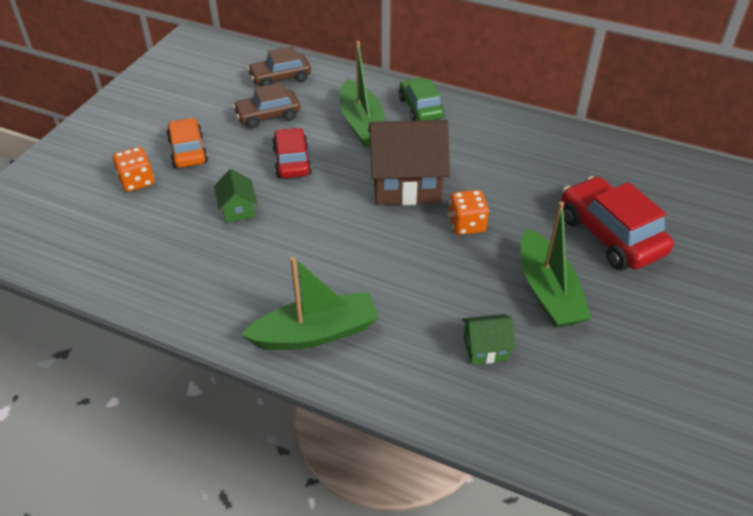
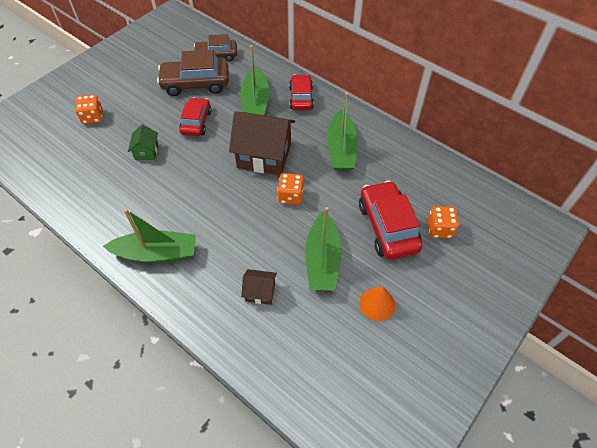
camera: 15 degrees right, 10 degrees up
(188, 151) = (133, 101): orange car -> none
(268, 116) = (195, 84): brown car -> brown car, size x1.54
(420, 108) = (301, 98): green car -> red car
(485, 348) = (260, 292): green house -> brown house
(504, 158) = (341, 149): none -> green boat
(645, 327) = (377, 304): none -> orange cone
(675, 224) = (439, 229): none -> orange dice

